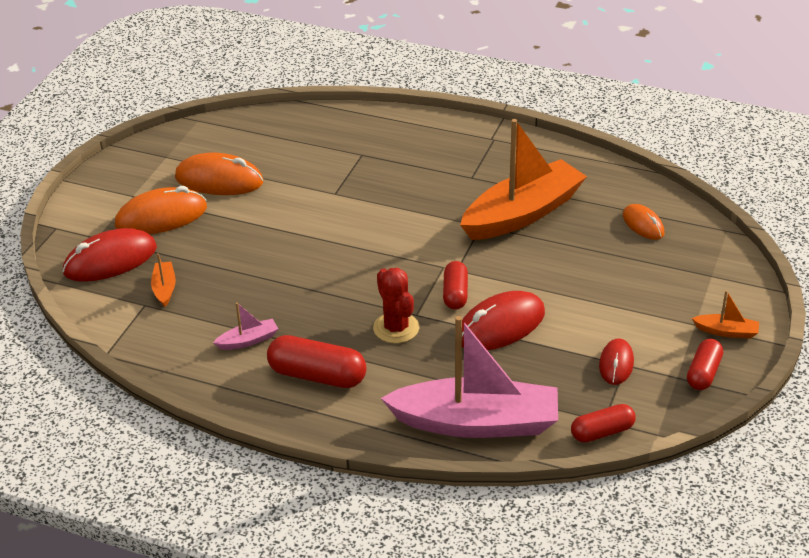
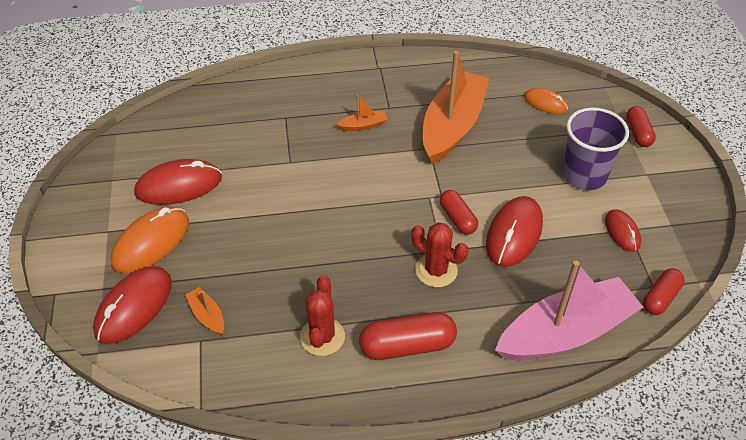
camera: 30 degrees left, 10 degrees up
(219, 180) = (179, 186): orange mouse -> red mouse
(248, 340) = (322, 337): pink boat -> red cactus
(623, 302) = (584, 175): none -> purple cup
(703, 373) = (685, 214): red capsule -> red capsule (638, 133)
(726, 331) = (672, 171): orange boat -> orange boat (363, 125)

